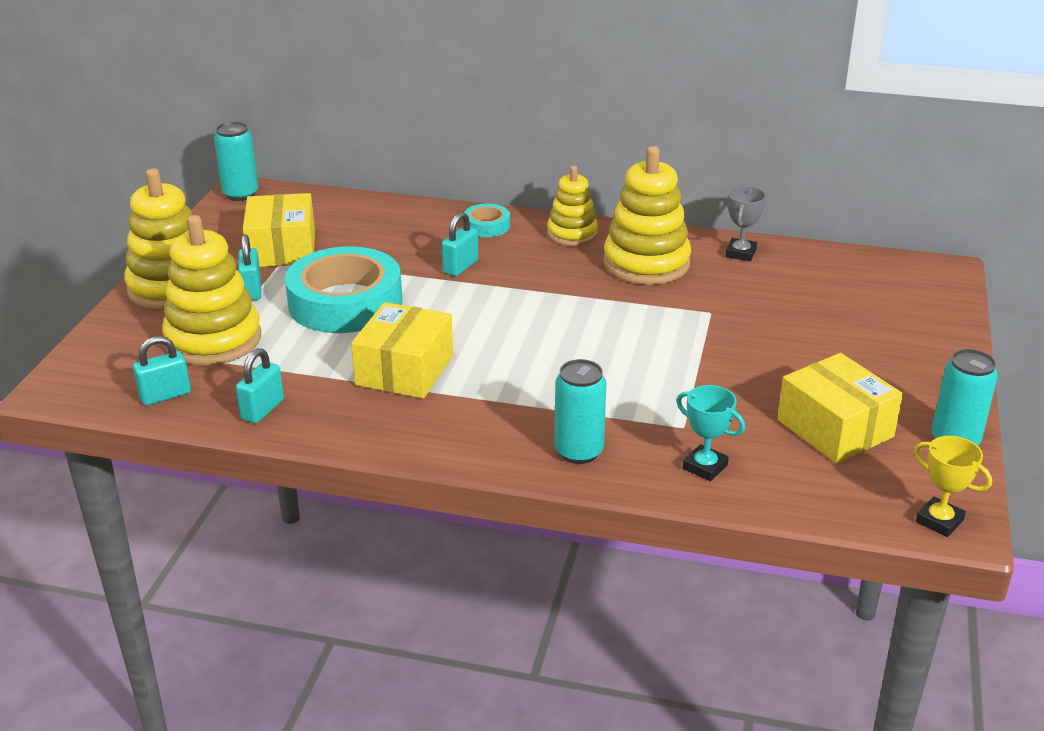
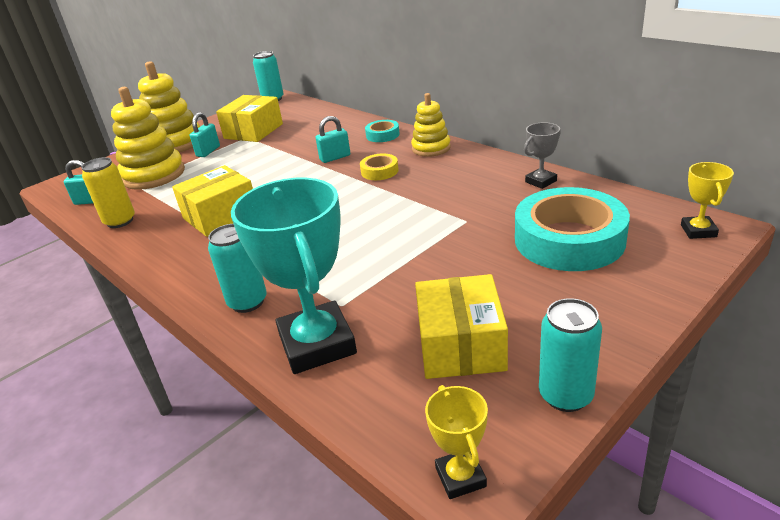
camera: 35 degrees right, 0 degrees up
(262, 410) = (120, 221): turquoise padlock -> yellow can
(345, 302) = (244, 167): turquoise tape -> turquoise tape (569, 240)
(543, 274) = (379, 171): none -> yellow tape
(646, 263) = (459, 176): yellow stacking toy -> none
(705, 467) = (317, 344): turquoise trophy -> turquoise trophy, size x2.12
(929, 276) = (698, 231): none -> yellow trophy

